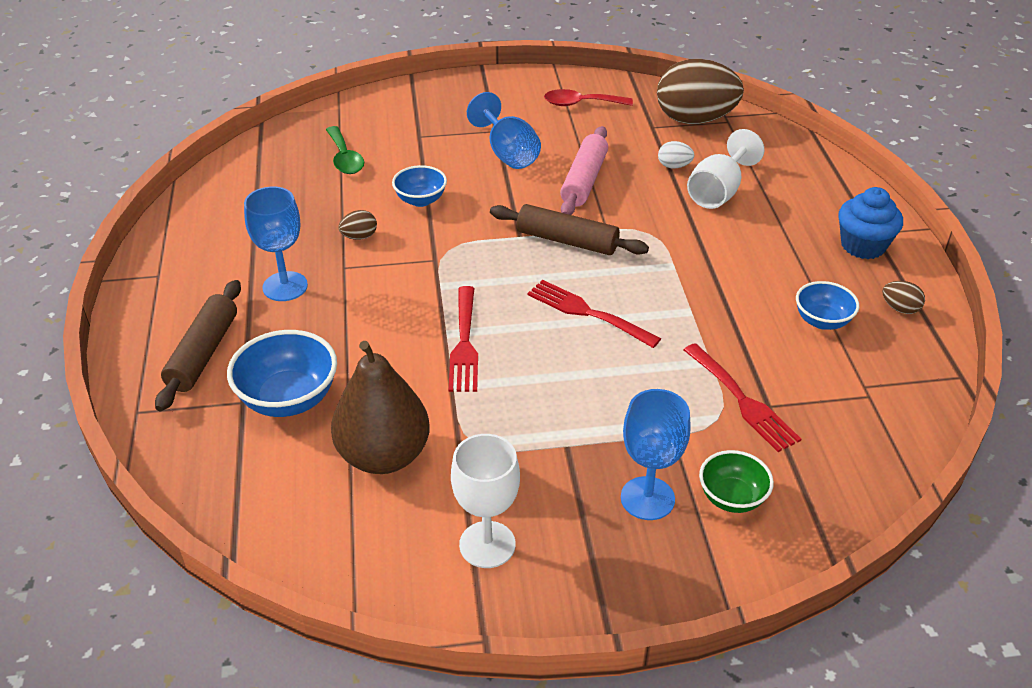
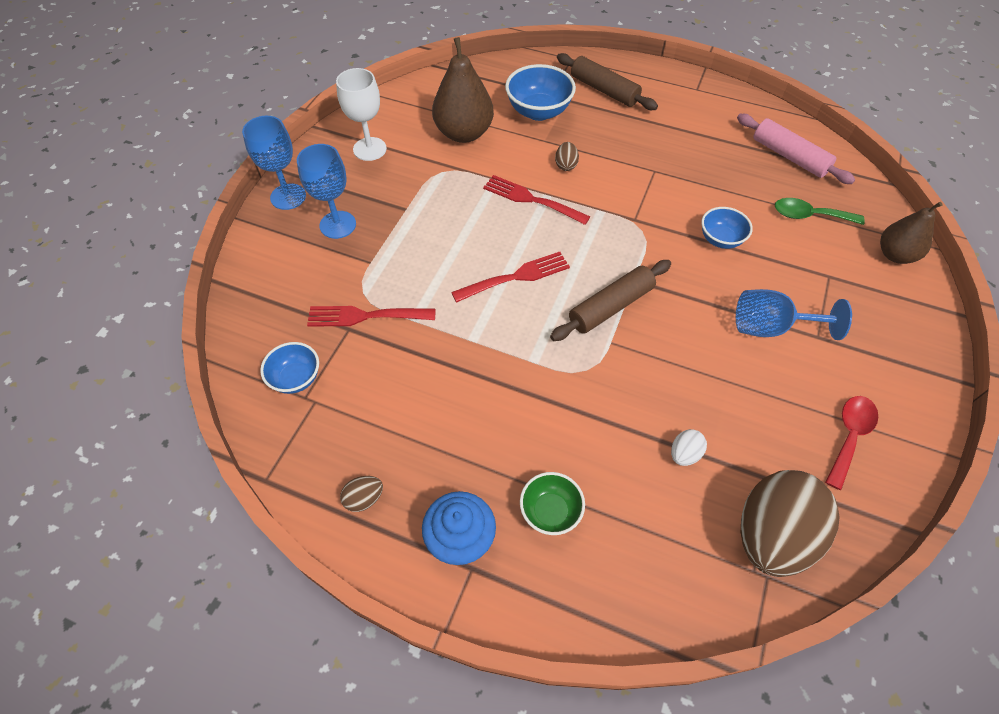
camera: 120 degrees right, 15 degrees up
(285, 286) = (649, 138): blue goblet -> blue goblet (288, 197)
(359, 237) = (688, 189): brown egg -> brown egg (566, 165)
(364, 109) = (895, 255): none -> brown pear
(584, 180) = (695, 363): pink rolling pin -> pink rolling pin (789, 156)
(718, 192) = (618, 466): white goblet -> none
(732, 498) = (302, 263): green bowl -> green bowl (550, 511)
(822, 321) = (396, 424): blue bowl -> blue bowl (296, 378)

